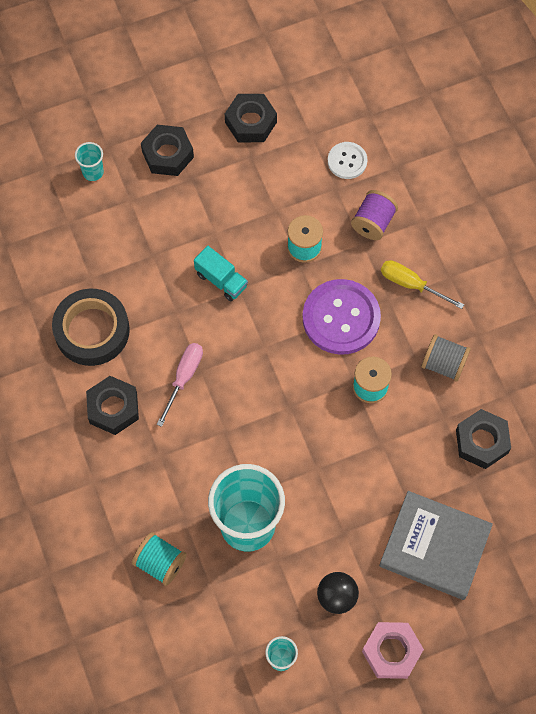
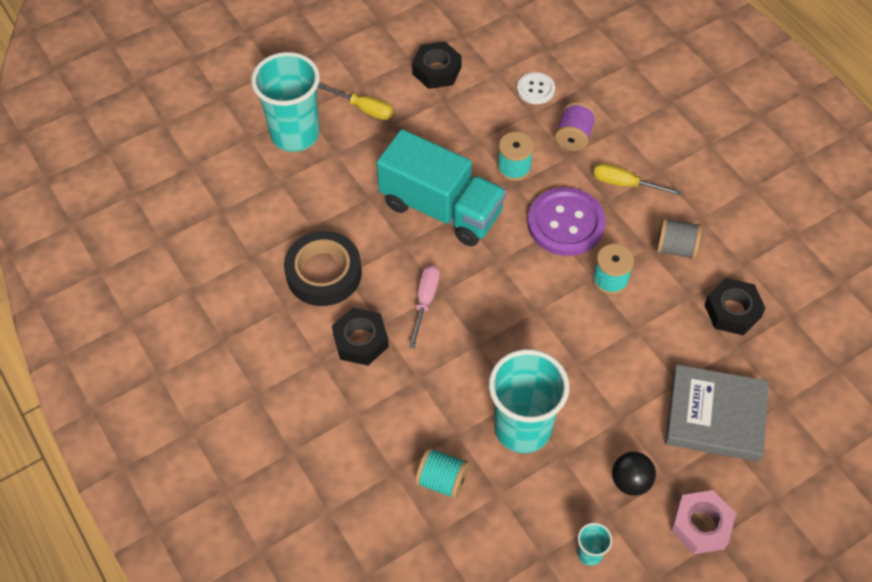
camera: 10 degrees left, 10 degrees down
(93, 172) = (295, 134): turquoise cup -> turquoise cup, size x2.36
(167, 154) = (364, 108): black nut -> yellow screwdriver
(221, 280) = (441, 208): turquoise truck -> turquoise truck, size x2.25

